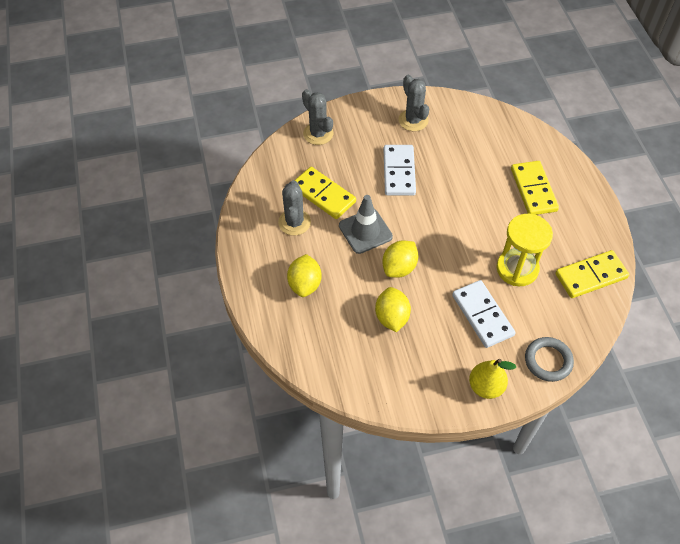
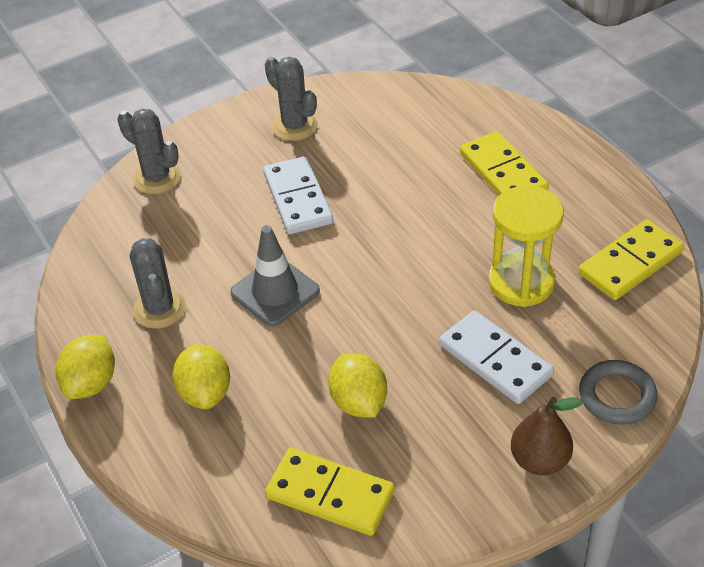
camera: 15 degrees left, 10 degrees down
(323, 195) = (192, 259): yellow domino -> yellow domino (330, 495)
(399, 268) = (345, 329): yellow lemon -> yellow lemon (91, 383)
(486, 387) = (539, 460): yellow pear -> brown pear

